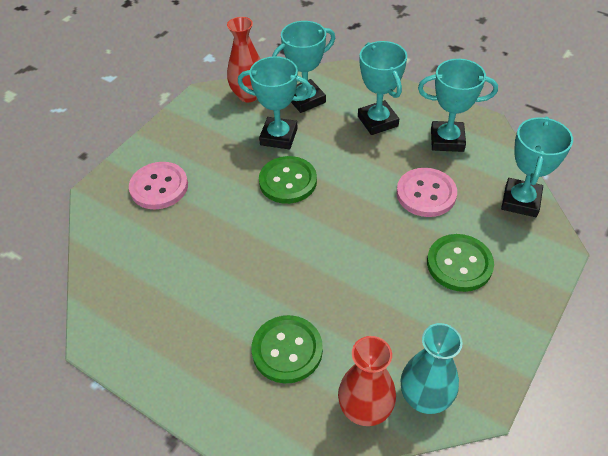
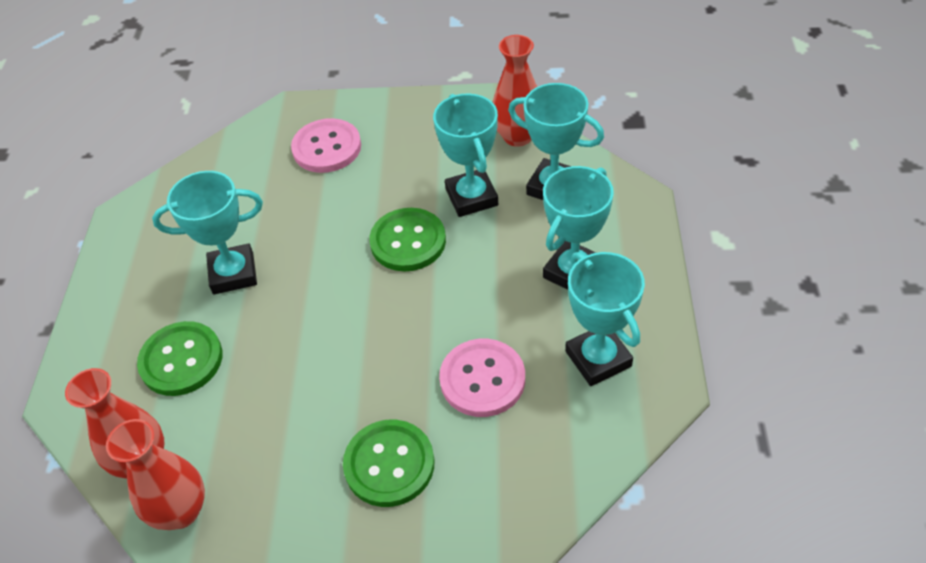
camera: 60 degrees right, 0 degrees up
(425, 398) = (181, 511): turquoise vase -> red vase
(520, 201) = (545, 490): turquoise trophy -> turquoise trophy (233, 273)

